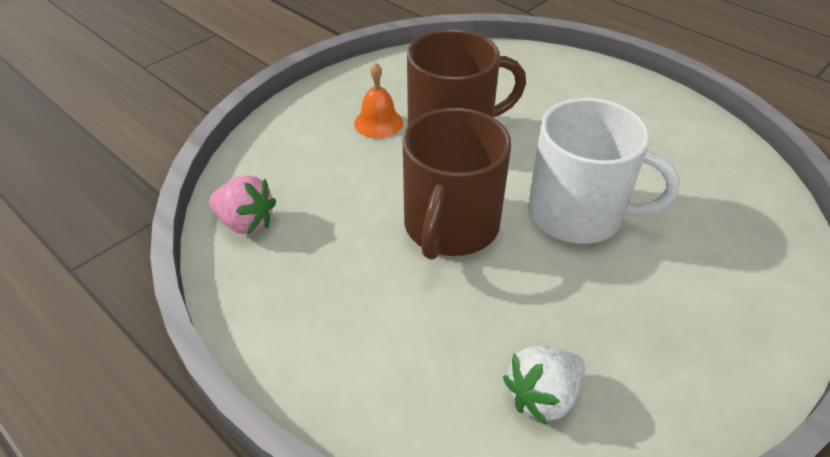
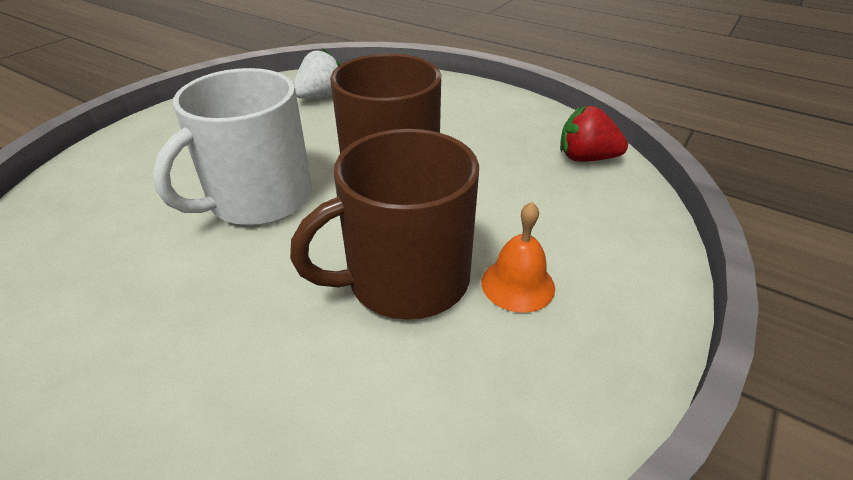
camera: 170 degrees right, 5 degrees down
(246, 222) = (586, 158): pink strawberry -> red strawberry
(577, 213) = (258, 199): white mug -> white mug turned 60 degrees counterclockwise

